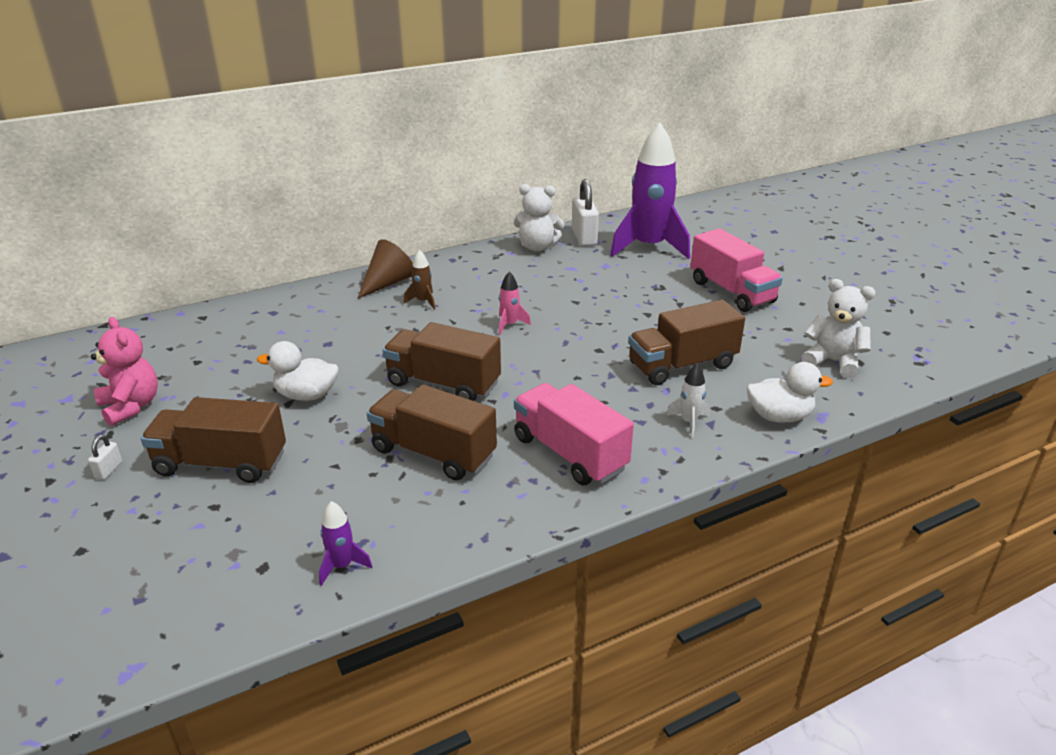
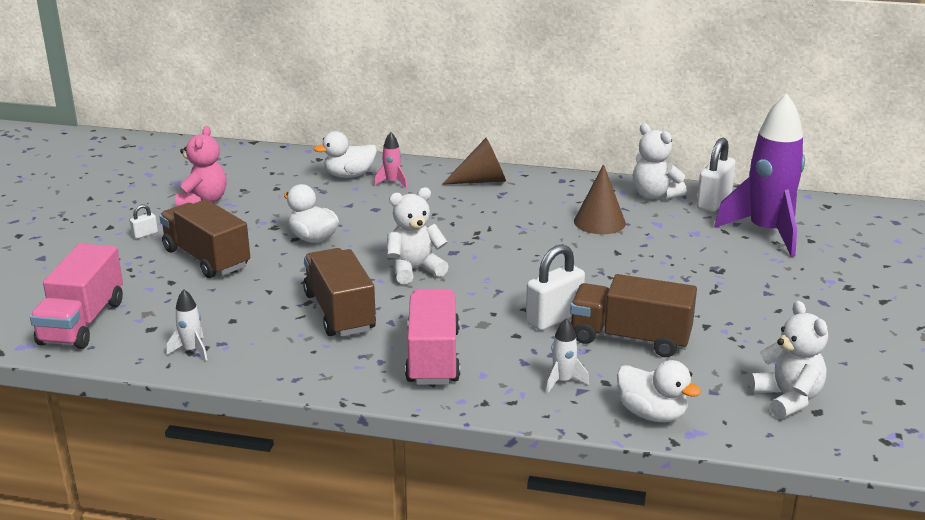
camera: 40 degrees right, 5 degrees down
(257, 322) = (349, 175): none -> white duck
(342, 566) = (192, 350): purple rocket -> white rocket
(423, 301) = (488, 205): brown rocket -> none
(443, 384) = (414, 270): brown truck -> white teddy bear
(510, 325) = (530, 248): pink rocket -> pink rocket (392, 182)
(529, 282) = (599, 222): none -> brown cone
(609, 374) = (554, 318): none -> white padlock
(731, 292) = (786, 301): pink truck -> pink truck (82, 322)

